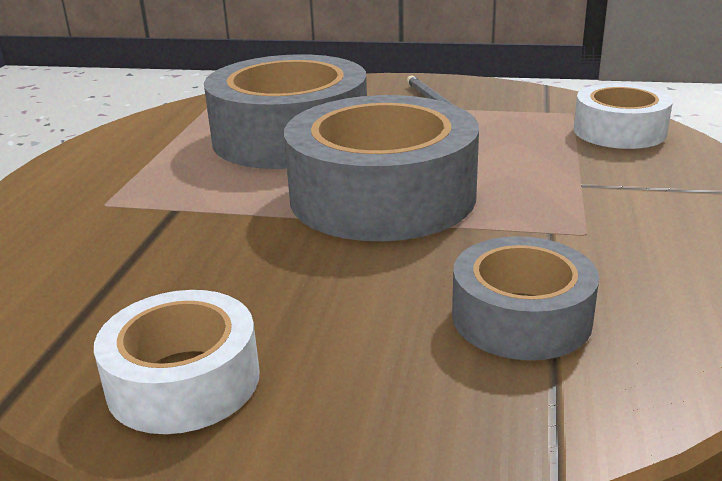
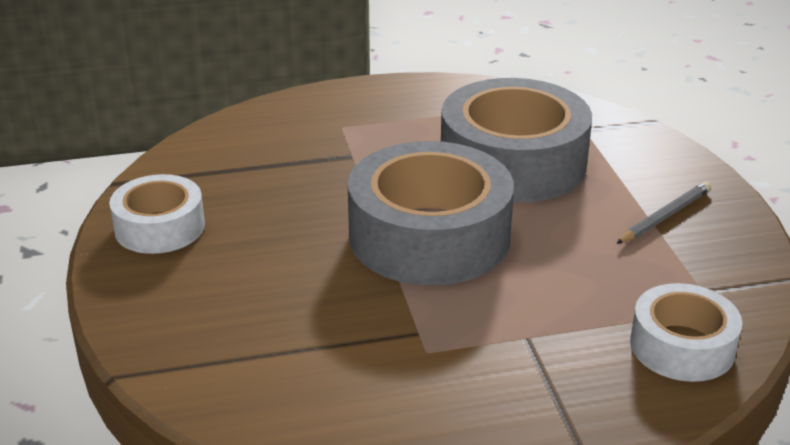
camera: 65 degrees right, 5 degrees up
(521, 317) = (279, 336): grey tape -> none

